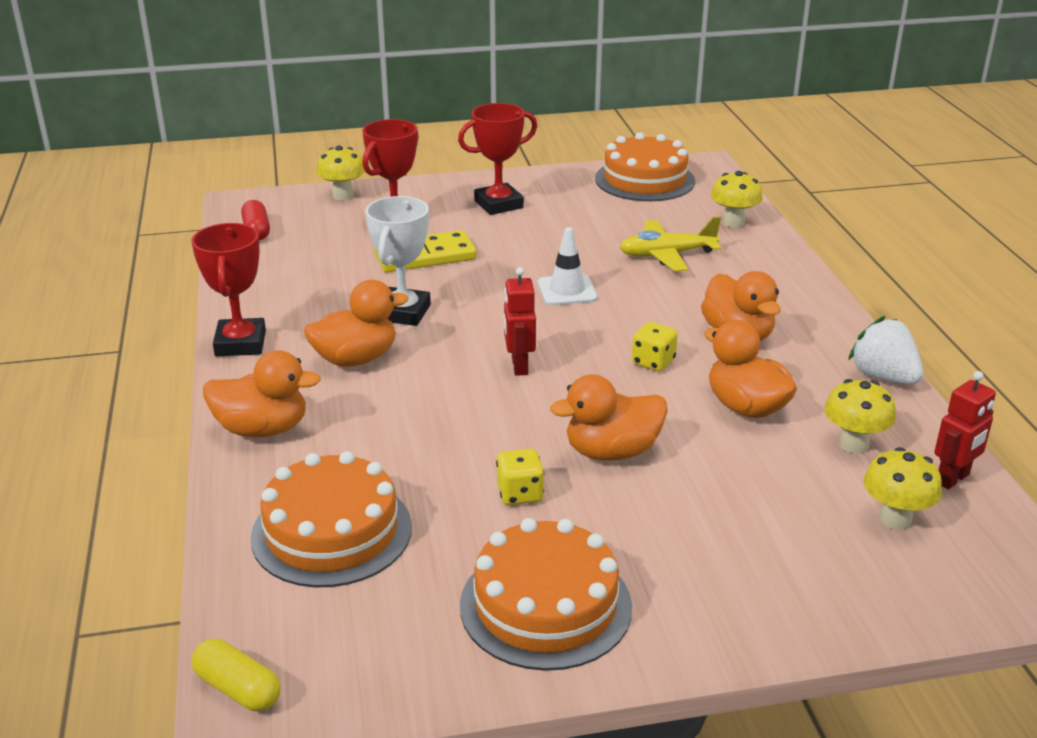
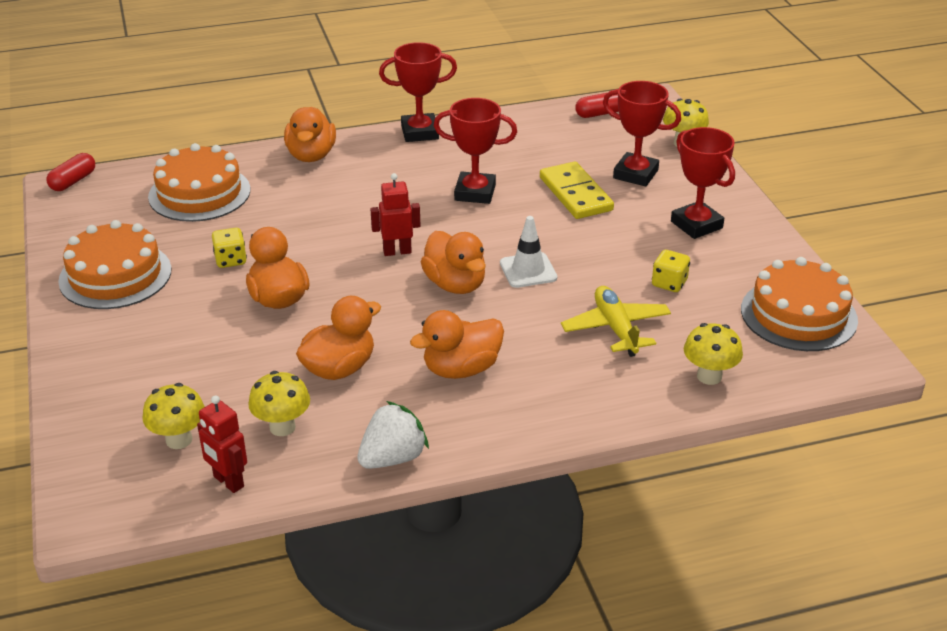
camera: 85 degrees right, 5 degrees up
(238, 689) = (73, 181): yellow capsule -> red capsule
(356, 359) = (402, 179): orange duck -> orange duck (455, 284)
(403, 312) = (475, 193): white trophy -> red trophy
(653, 362) = (409, 319): yellow dice -> yellow dice (669, 283)

